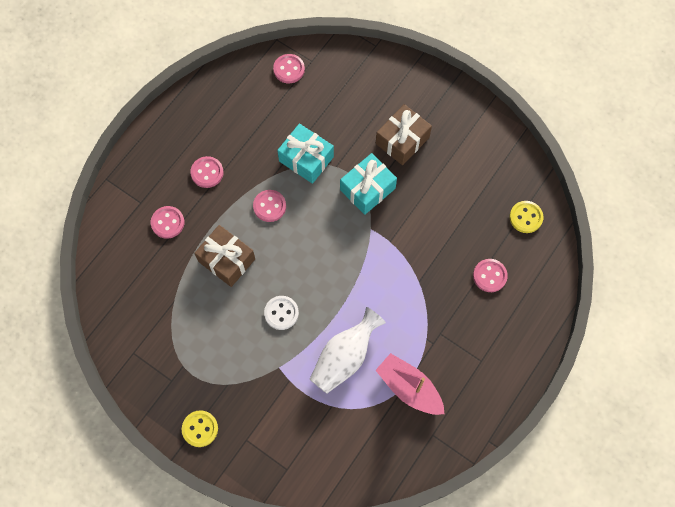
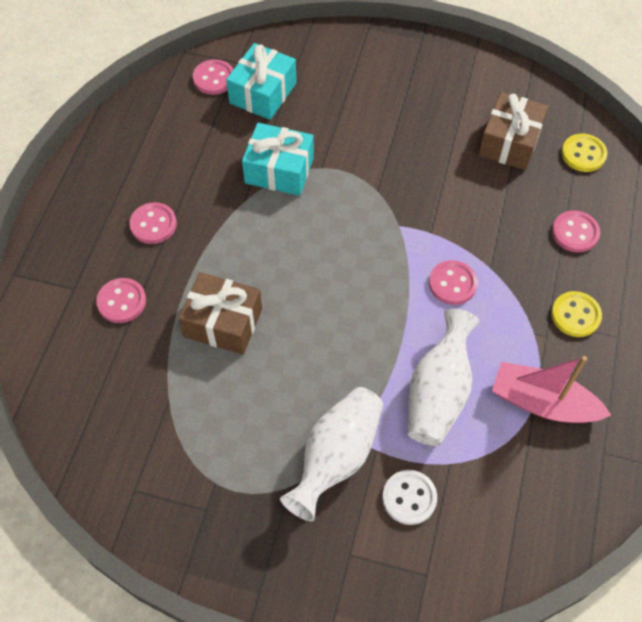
camera: 20 degrees left, 10 degrees down
(200, 429) = (275, 563): yellow button -> yellow button (575, 315)
(262, 376) = (336, 457): none -> white vase
(269, 206) = (254, 239): pink button -> pink button (452, 283)
(281, 313) = (327, 365): white button -> white button (409, 498)
(367, 189) = (373, 181): turquoise gift -> turquoise gift (263, 93)
(402, 140) = (391, 115): brown gift -> brown gift (509, 142)

